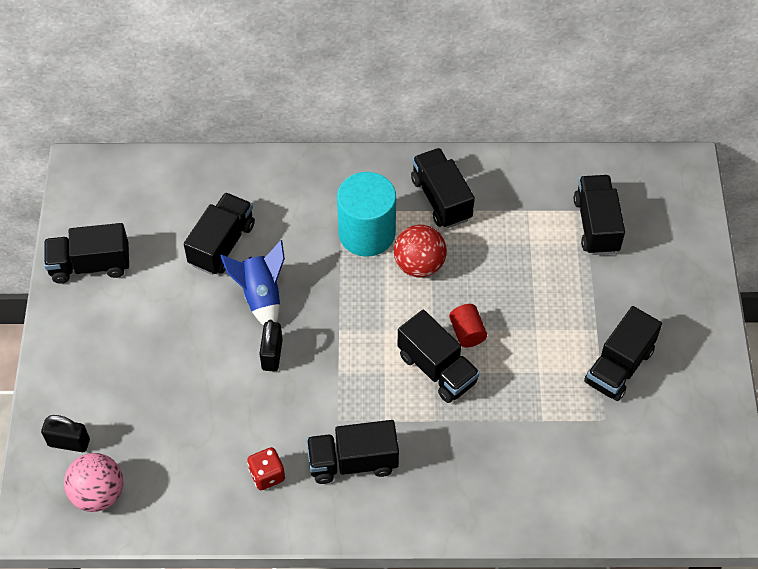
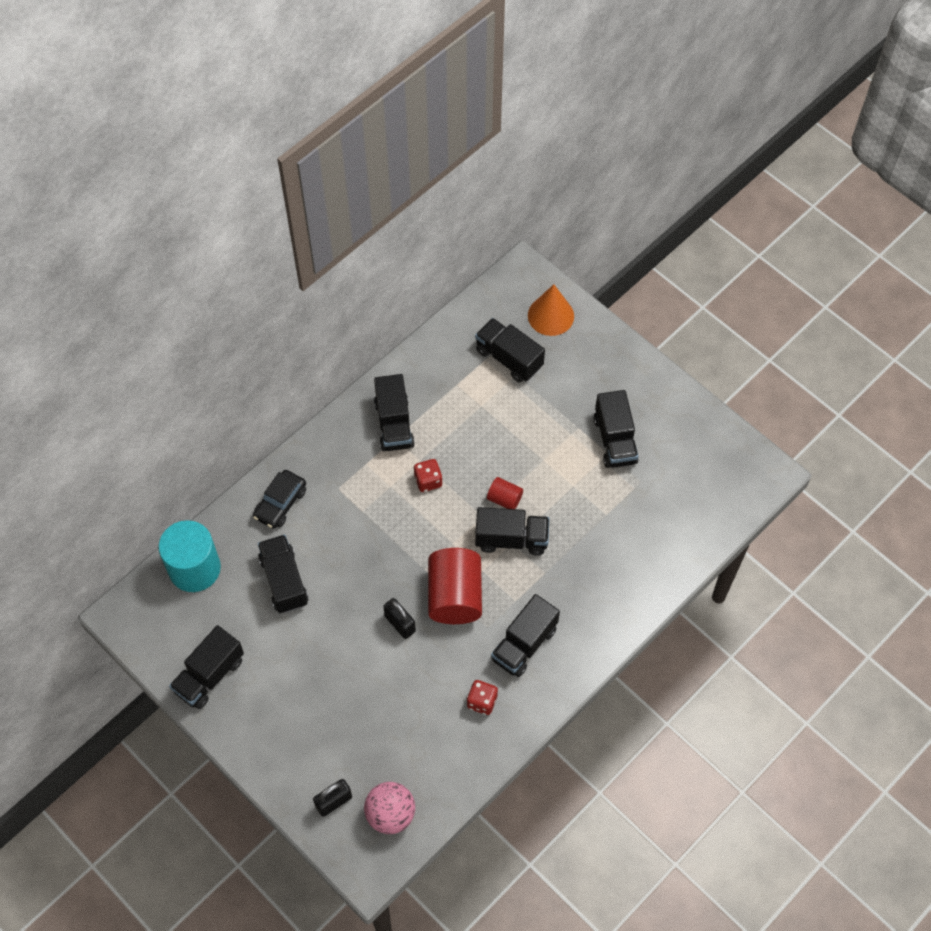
camera: 45 degrees left, 5 degrees up
(261, 296) = (349, 592): blue rocket -> none
(284, 185) = (280, 503): none -> black car
(339, 372) = (455, 596): none -> red cylinder
(367, 233) = (371, 489): turquoise cylinder -> turquoise cylinder (194, 568)
(419, 265) = (428, 481): red ball -> red dice
(441, 199) = (394, 424): black truck -> black truck turned 120 degrees counterclockwise
(672, 220) = (550, 315): none -> orange cone

